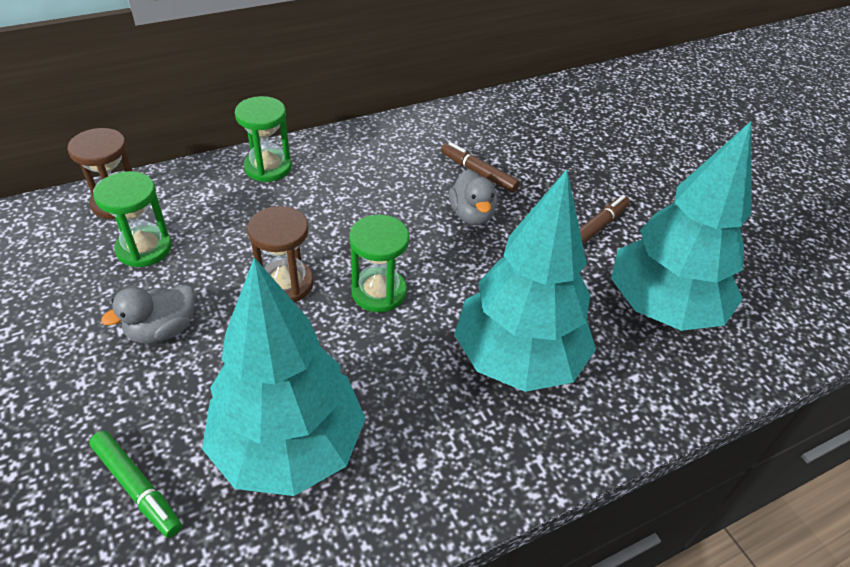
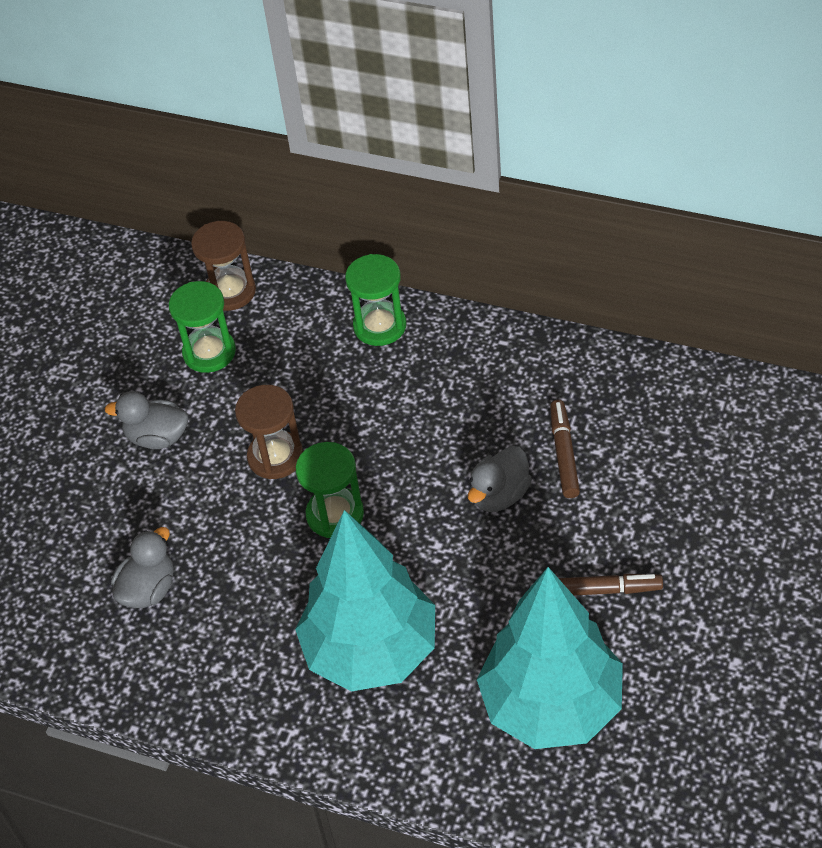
camera: 55 degrees right, 5 degrees up
(137, 487) = (44, 545): green marker -> none
(289, 447) = (148, 589): turquoise tree -> grey duck

